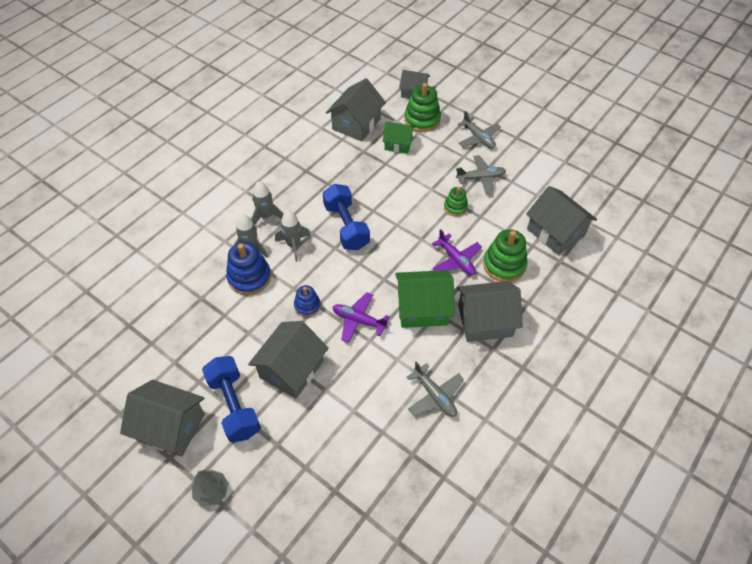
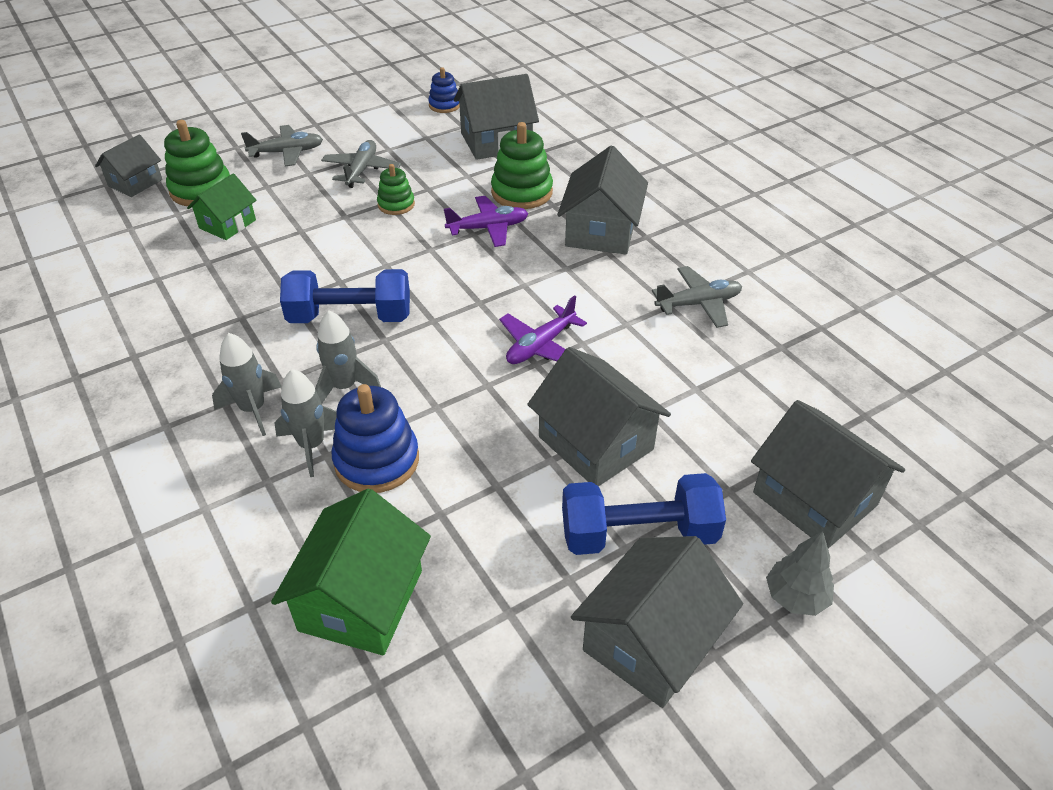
camera: 70 degrees left, 10 degrees down
(307, 306) = (481, 397): blue stacking toy -> blue stacking toy (444, 105)
(356, 124) = (140, 255): grey house -> grey house (815, 499)
(422, 308) = (552, 279): green house -> green house (361, 600)

